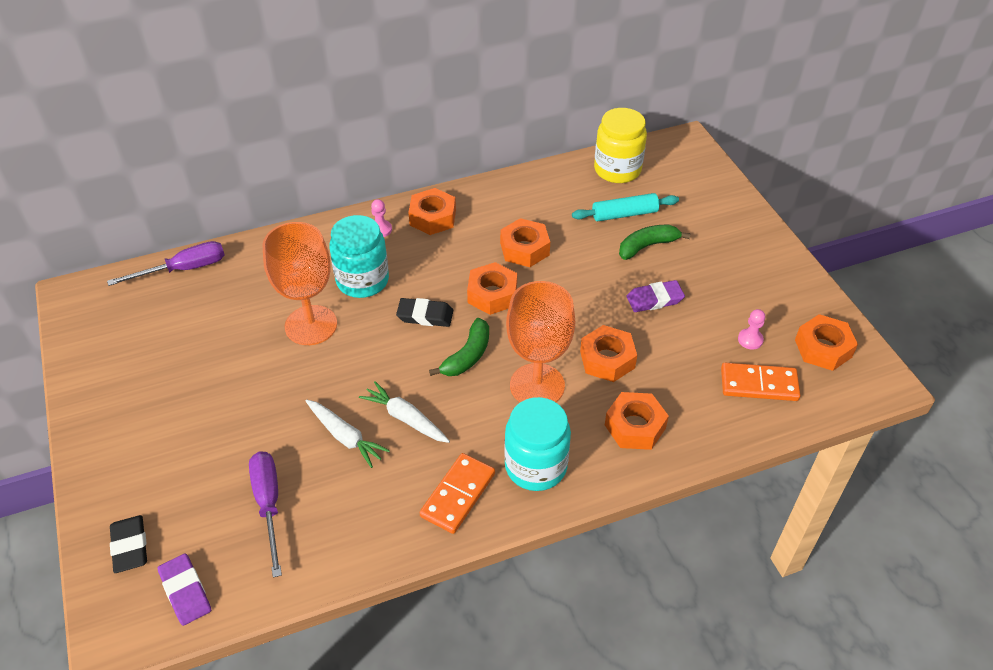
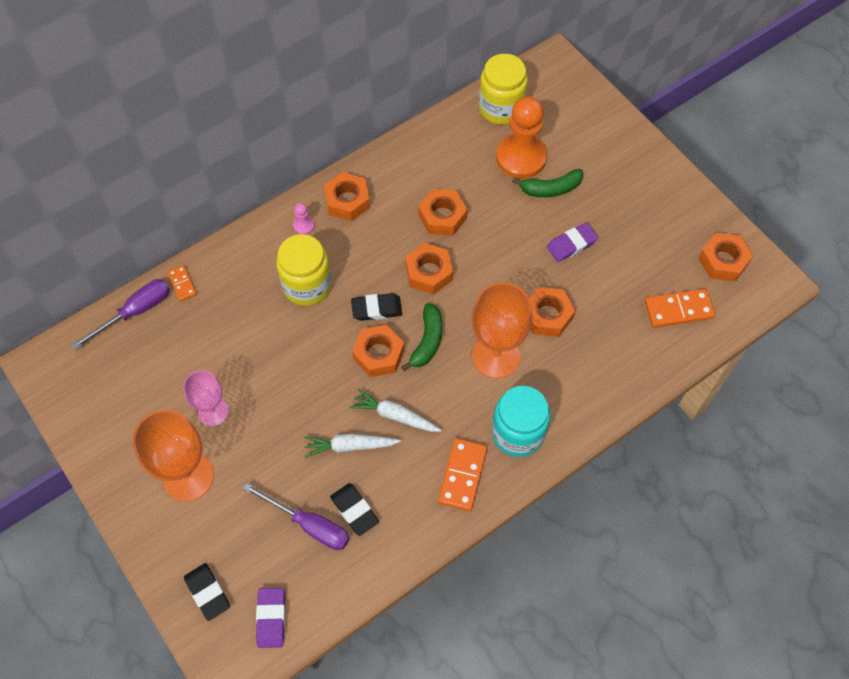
camera: 15 degrees left, 15 degrees up
(185, 591) = (271, 618): purple eraser -> purple eraser turned 45 degrees clockwise
(218, 372) = (213, 411): none -> pink goblet
(240, 255) = (182, 284): none -> orange domino
(269, 504) = (309, 525): purple screwdriver -> purple screwdriver turned 150 degrees clockwise
(311, 325) = (278, 343): orange goblet -> orange goblet (188, 476)
(324, 502) = (354, 510): none -> black eraser
(345, 437) = (350, 446): white carrot -> white carrot turned 150 degrees clockwise
(362, 281) = (307, 285): turquoise jar -> yellow jar
(624, 214) = (521, 157): turquoise rolling pin -> orange pawn
(635, 426) = (588, 375): orange nut -> orange nut (379, 354)
(647, 246) = (550, 189): green banana -> green banana turned 150 degrees counterclockwise
(750, 340) = (661, 267): pink pawn -> none

